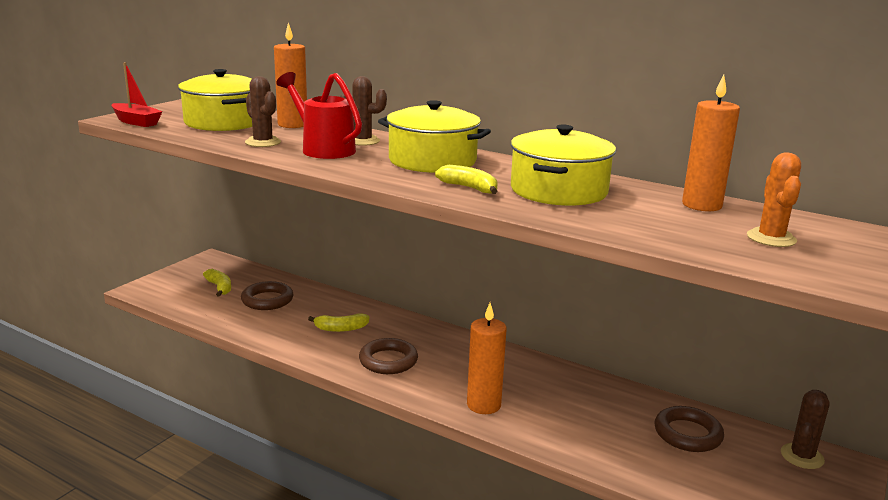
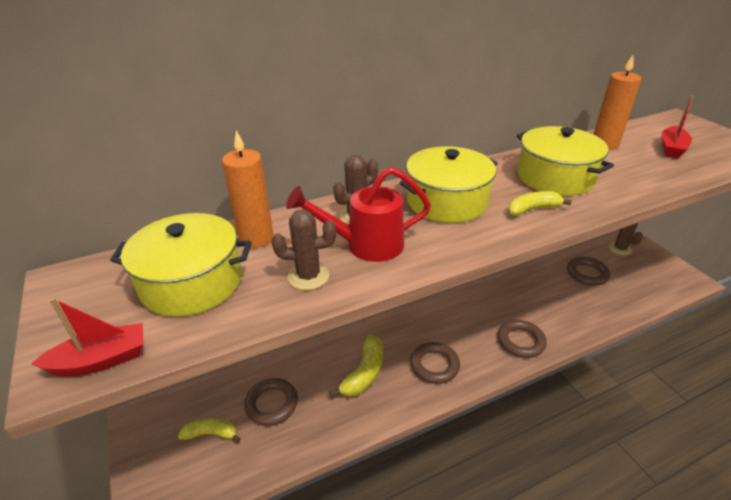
camera: 55 degrees left, 15 degrees up
(341, 328) = (364, 373): yellow banana -> yellow banana, size x1.51
(483, 405) = (520, 341): orange candle -> brown ring
(771, 238) = (672, 148): orange cactus -> red boat

